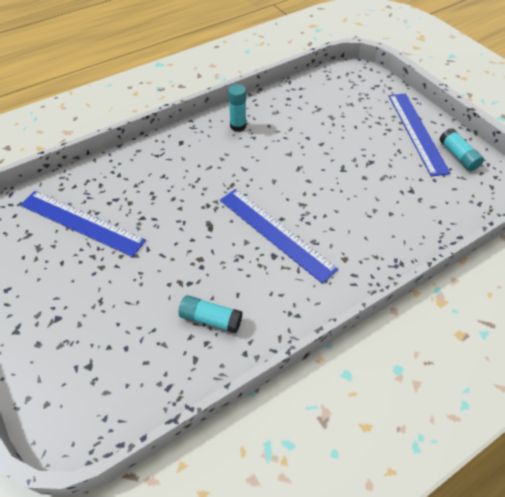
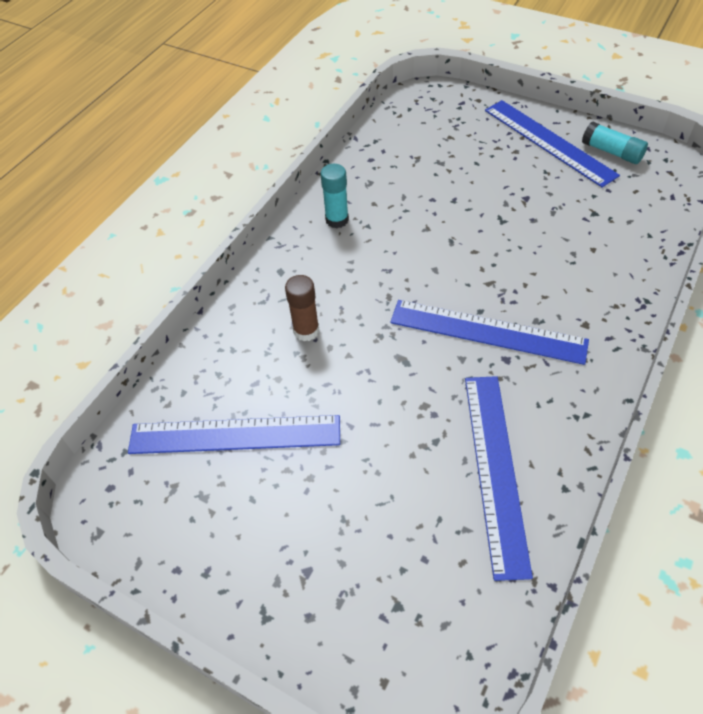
camera: 25 degrees left, 0 degrees up
(167, 183) = (306, 330): none -> brown glue stick
(211, 319) = (495, 470): turquoise glue stick -> blue ruler

